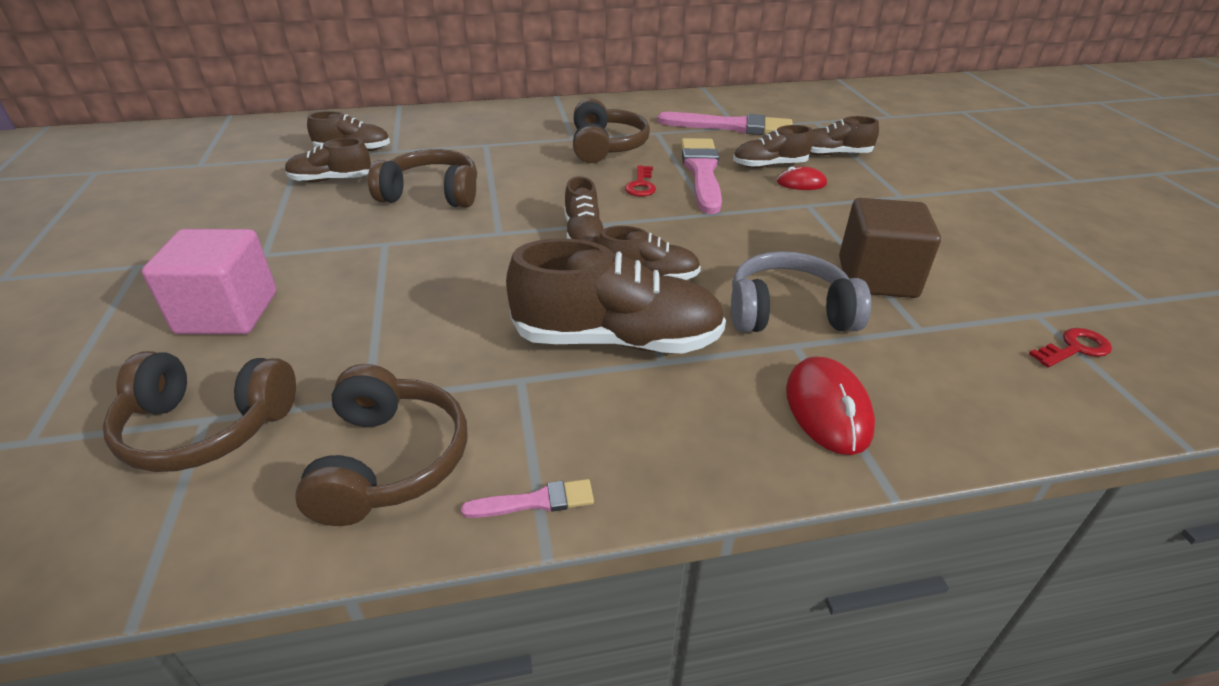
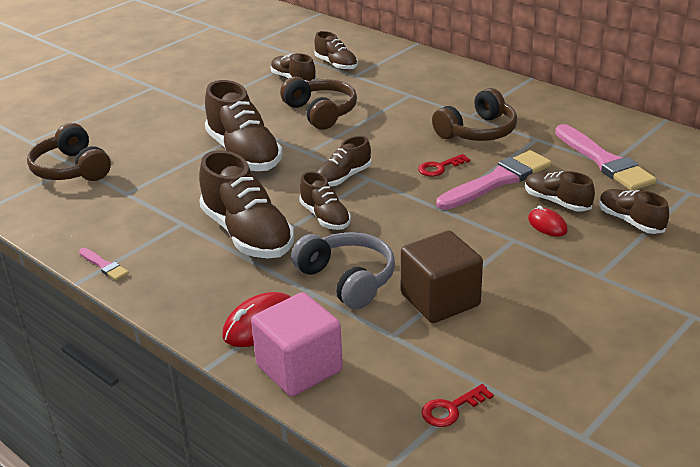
camera: 55 degrees right, 5 degrees down
(227, 313) = (145, 127): pink cube -> pink cube (299, 368)
(389, 461) = (93, 219): brown headphones -> none
(433, 270) = (244, 154): none -> brown shoe
(1075, 348) = (451, 409): red key -> red key turned 120 degrees clockwise

